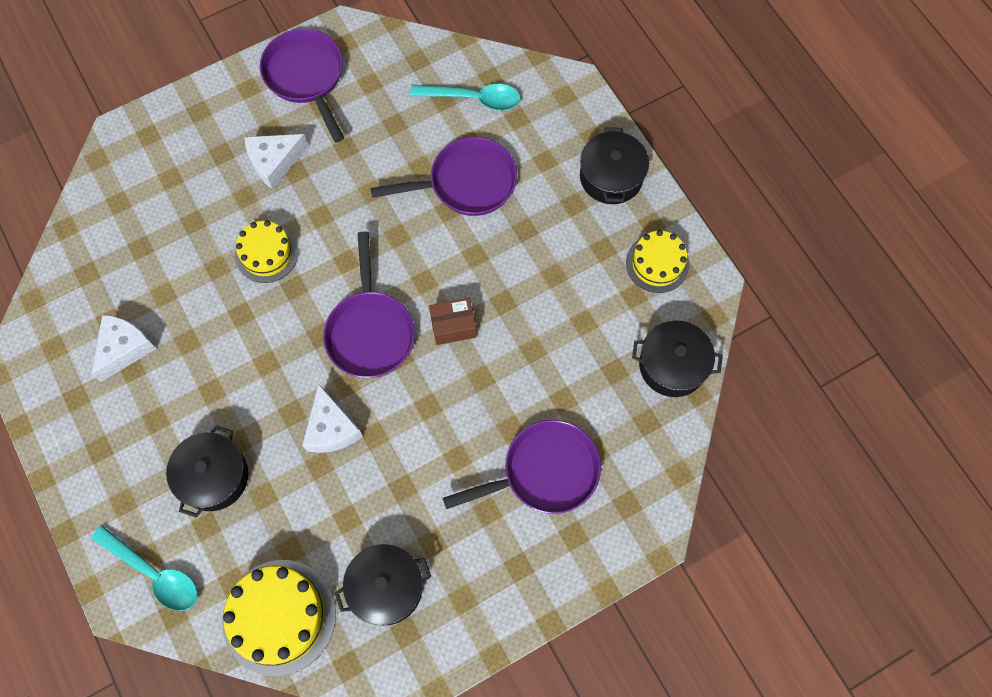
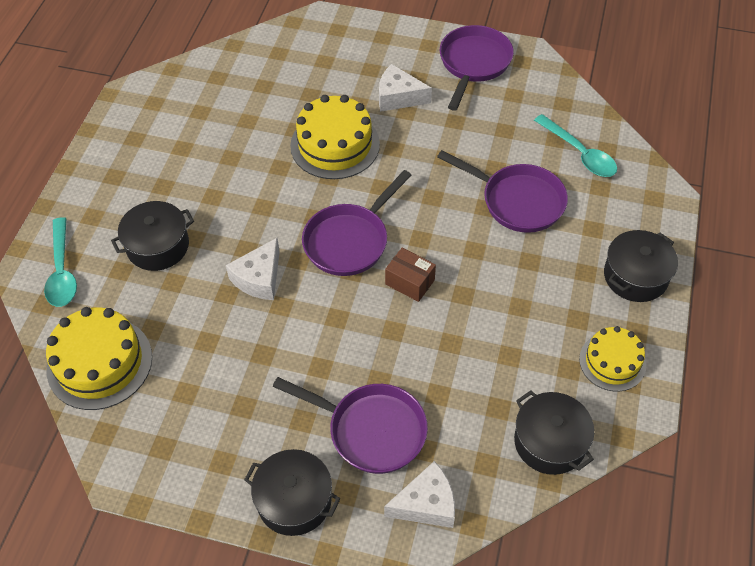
camera: 45 degrees right, 15 degrees down
(124, 348) = (191, 133): white cheese -> white cheese (426, 504)
(266, 253) = (335, 145): yellow cake -> yellow cake, size x1.59
(386, 587) = (182, 407): black pot -> black pot (294, 500)

